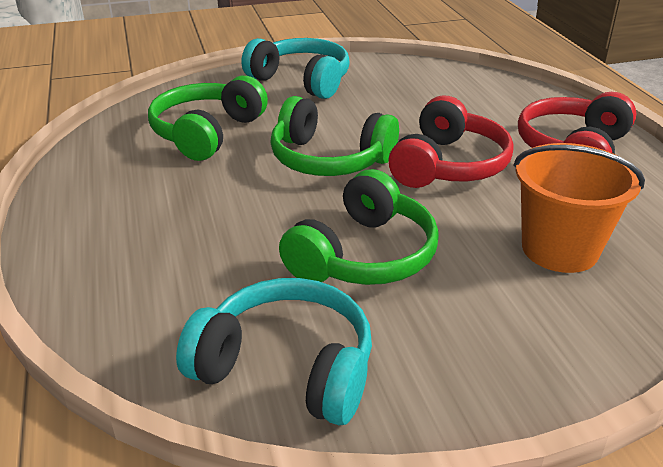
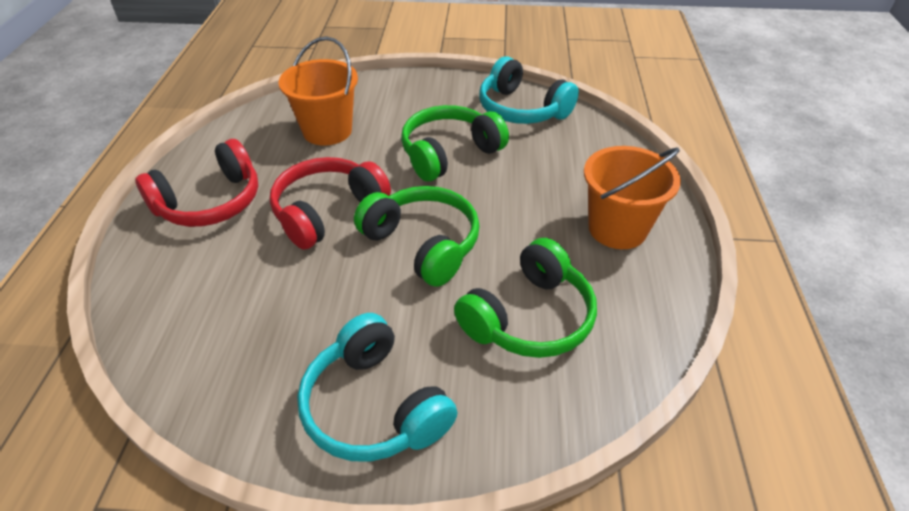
camera: 160 degrees left, 10 degrees up
(119, 212) = (617, 228): none -> orange bucket

